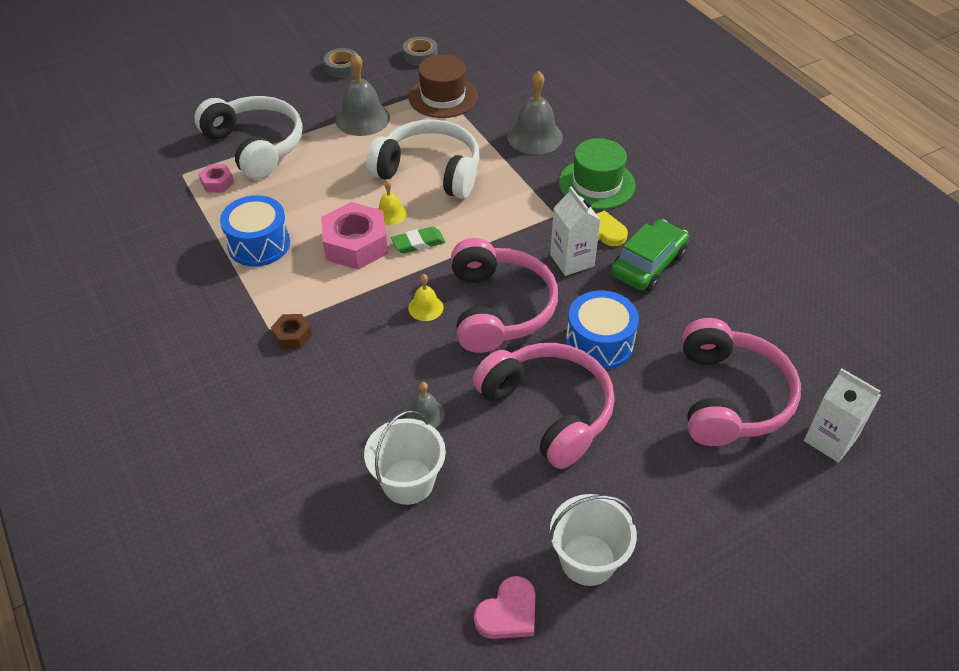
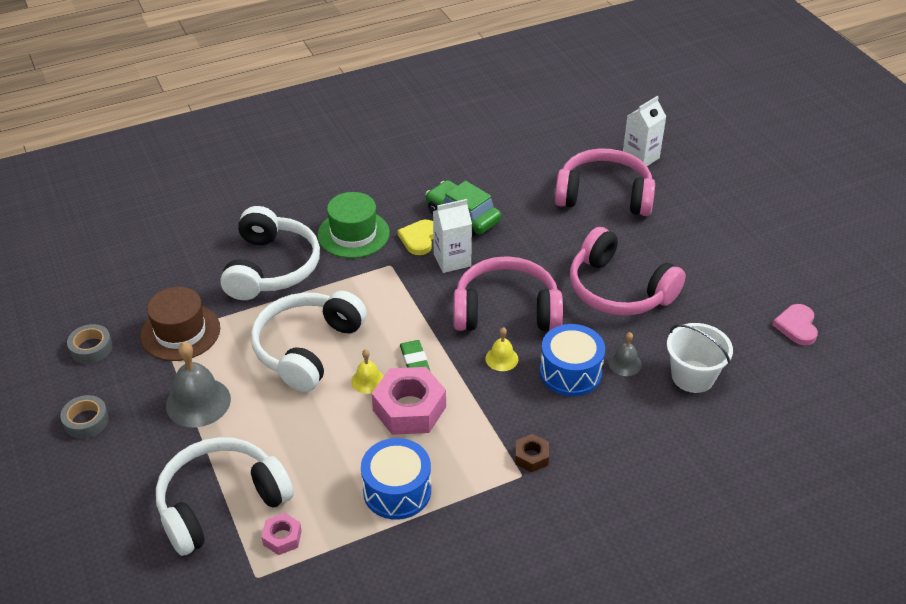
camera: 85 degrees left, 5 degrees down
(508, 612) = (796, 326): pink heart -> pink heart turned 135 degrees counterclockwise
(535, 136) = (271, 267): grey bell -> white headphones
(548, 410) = (618, 290): pink headphones -> pink headphones turned 105 degrees counterclockwise
(587, 560) = (749, 283): white bucket -> none
(599, 343) = (549, 254): blue drum -> blue drum (570, 372)

